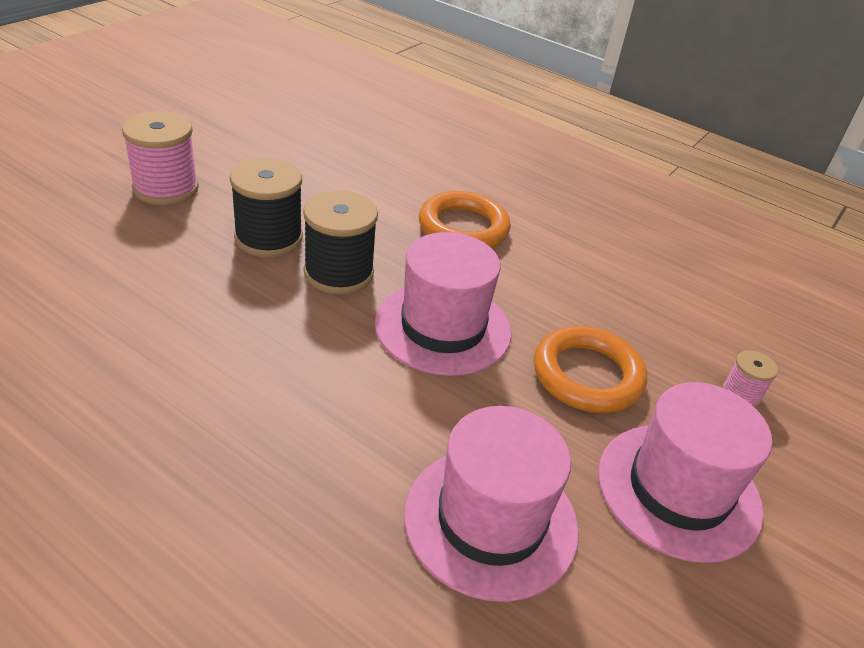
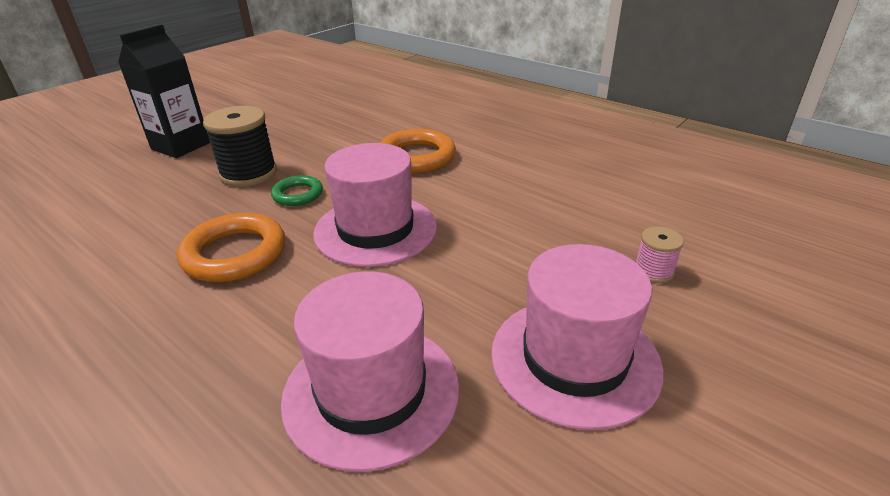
camera: 10 degrees right, 5 degrees down
(166, 188) = (181, 146): pink spool -> black carton
(338, 273) = (298, 194): black spool -> green ring
(587, 375) = (501, 262): orange ring -> orange ring (235, 254)

